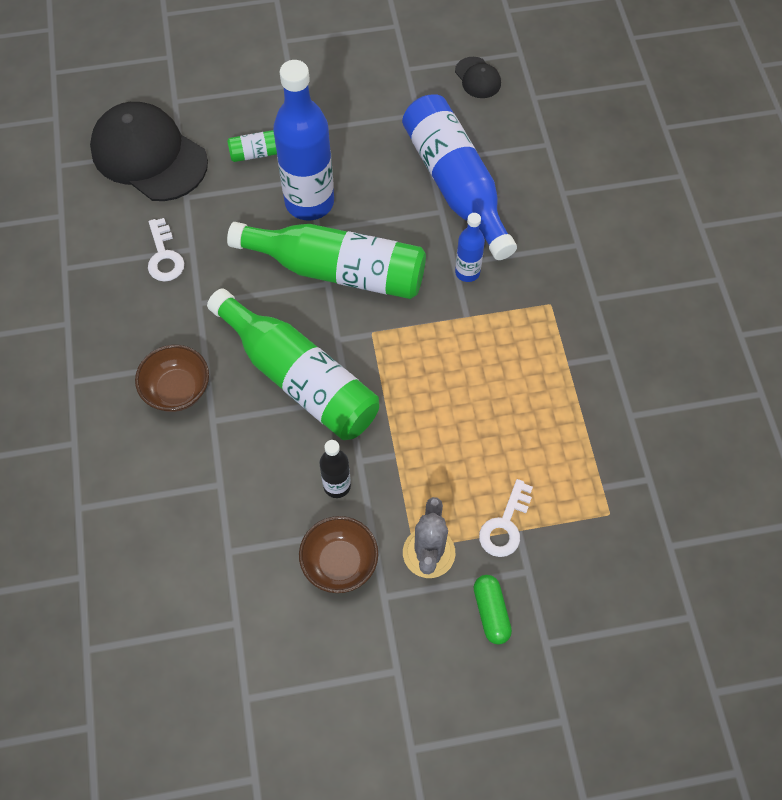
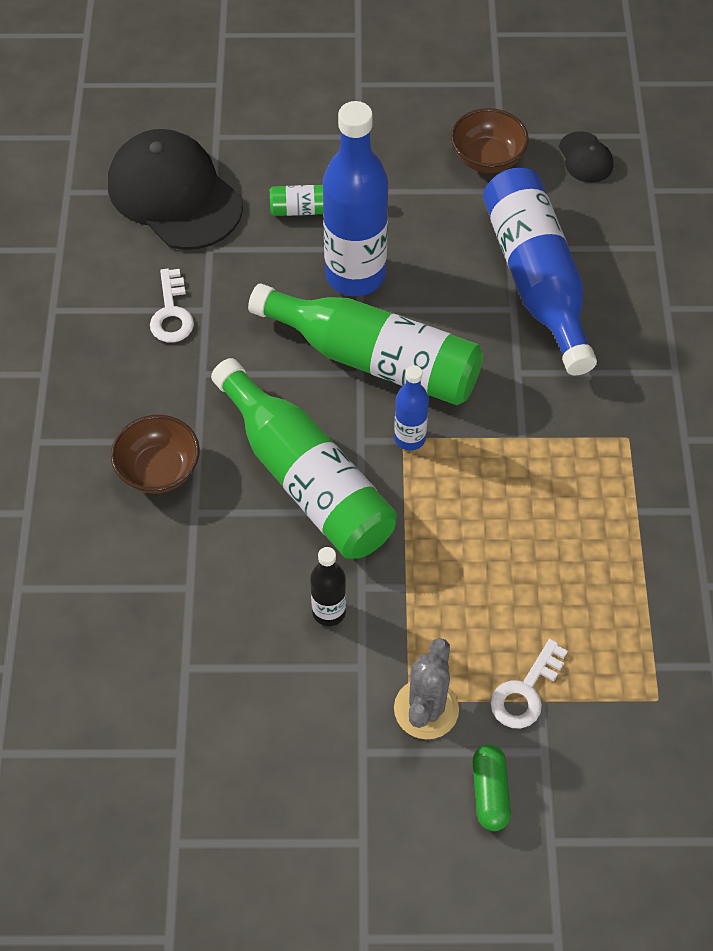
camera: 10 degrees right, 5 degrees down
(340, 563) = (316, 703): brown bowl -> brown bowl (487, 158)
(467, 272) = (532, 385): blue bottle -> blue bottle (410, 438)

